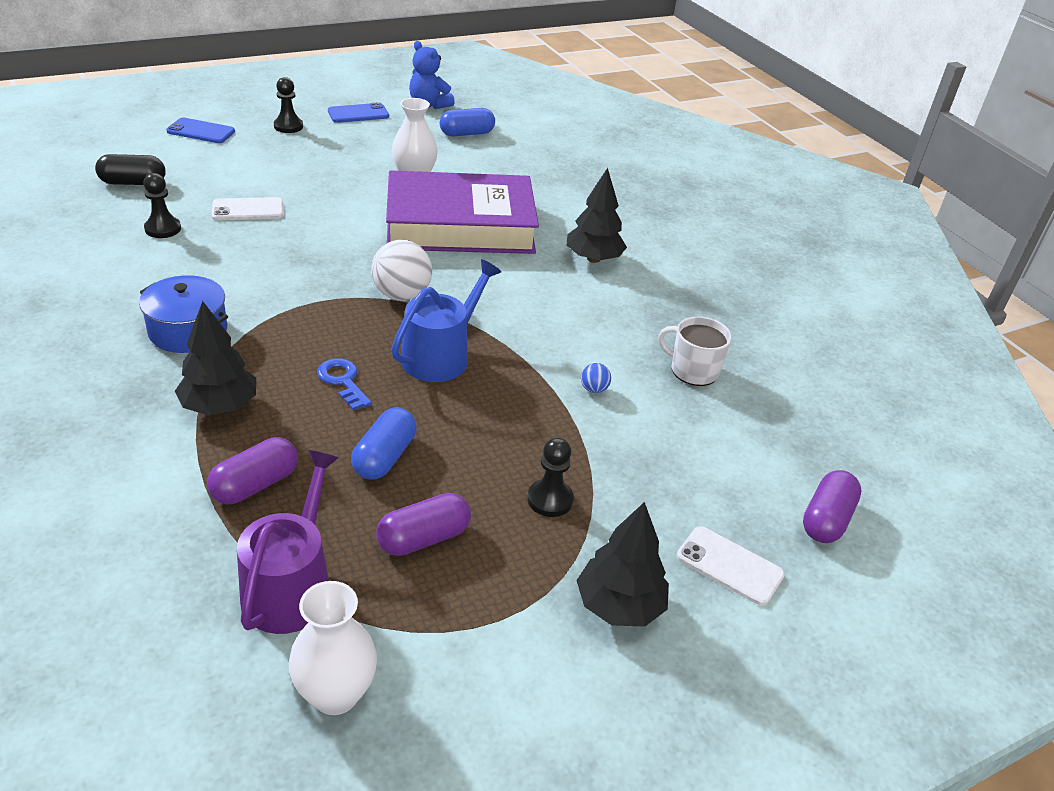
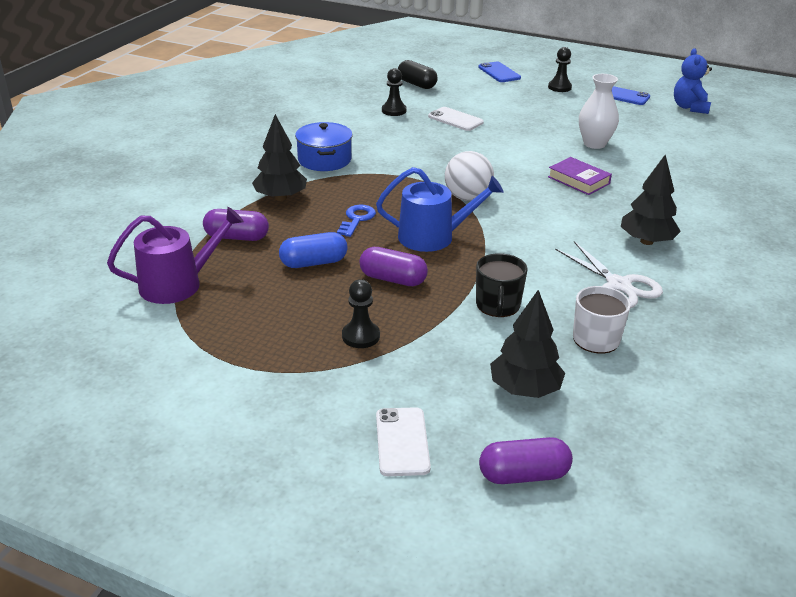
camera: 55 degrees right, 5 degrees down
(335, 694) = (119, 334): white vase -> none
(424, 538) = (265, 307): purple capsule -> purple capsule (393, 279)
(460, 225) = (578, 180): purple book -> purple book, size x0.40
(467, 134) = (688, 133): blue capsule -> none
(594, 389) = (498, 305): blue ball -> black mug
(619, 606) = (300, 406): black tree -> black tree (524, 389)
(636, 312) = (618, 285): none -> white scissors

